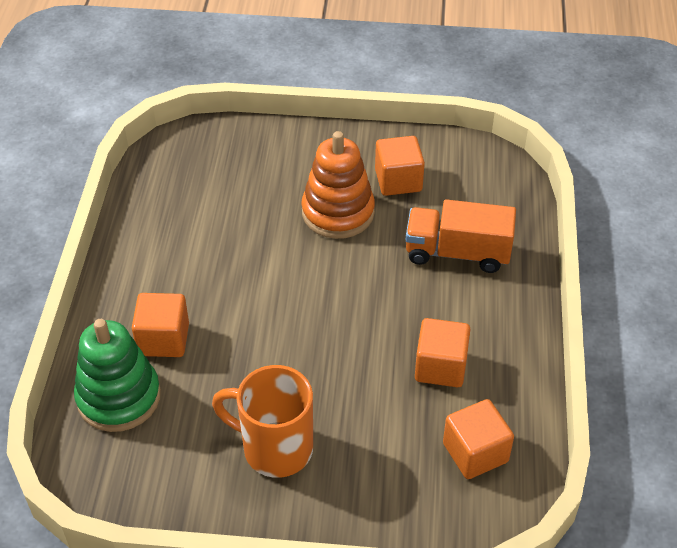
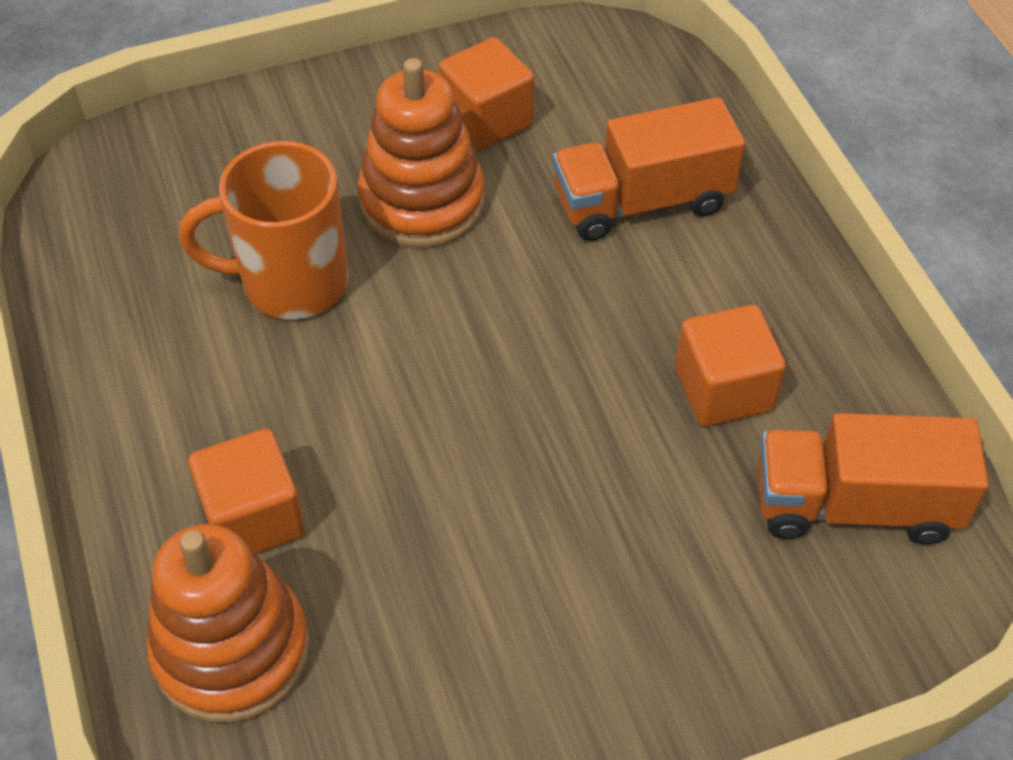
camera: 25 degrees left, 5 degrees up
(119, 397) = (232, 650): green stacking toy -> orange stacking toy
(275, 448) = (547, 628): orange mug -> orange mug (290, 282)
(475, 452) = (854, 504): orange cube -> orange truck

